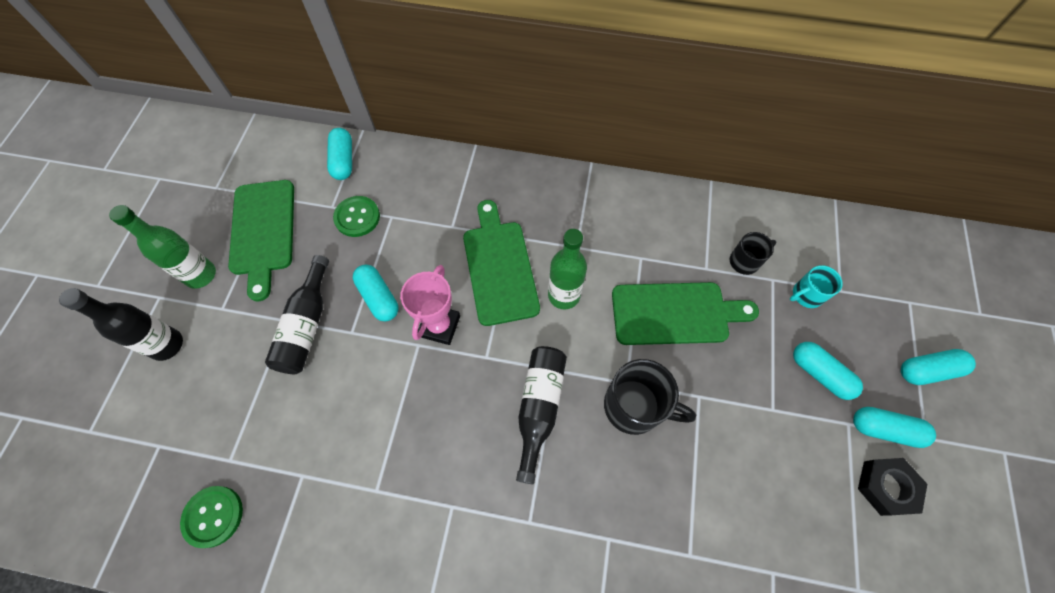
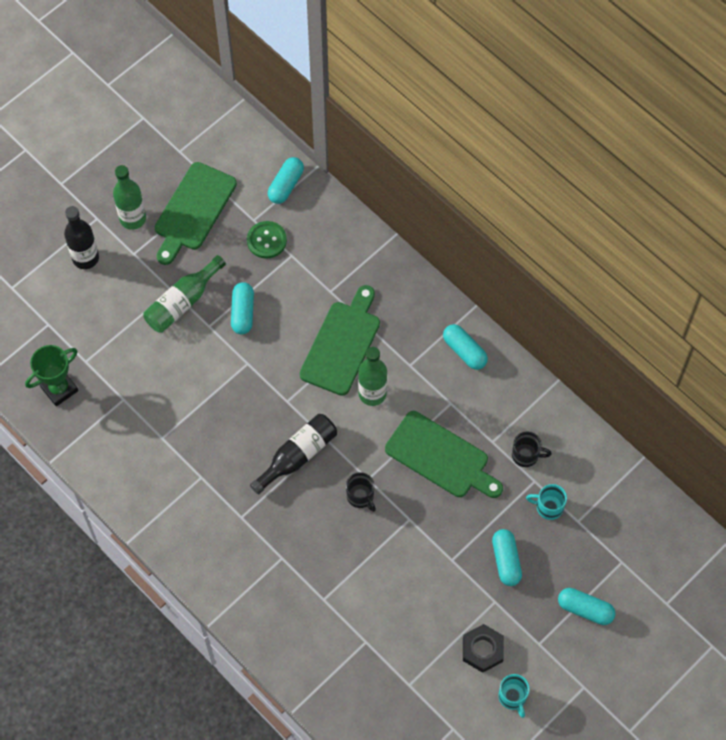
camera: 35 degrees right, 0 degrees up
(213, 516) = (59, 389): green button -> green trophy
(306, 325) = (182, 302): black bottle -> green bottle
(439, 326) = (270, 360): pink trophy -> none
(634, 407) = (360, 496): black mug -> black mug, size x0.58
(884, 429) = (516, 620): turquoise capsule -> turquoise capsule (464, 351)
(961, 518) = (512, 697): none -> turquoise mug

